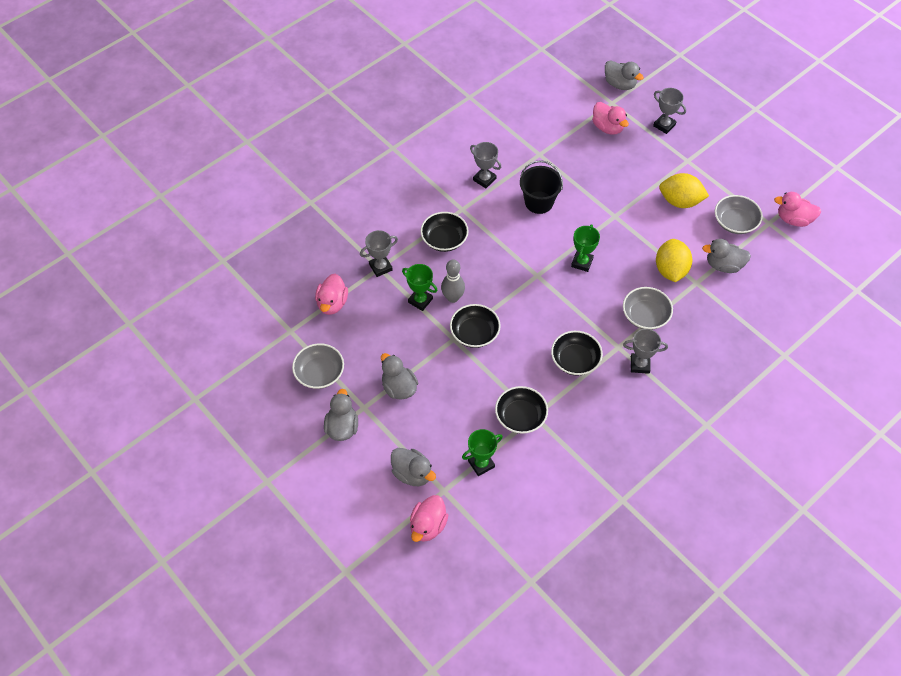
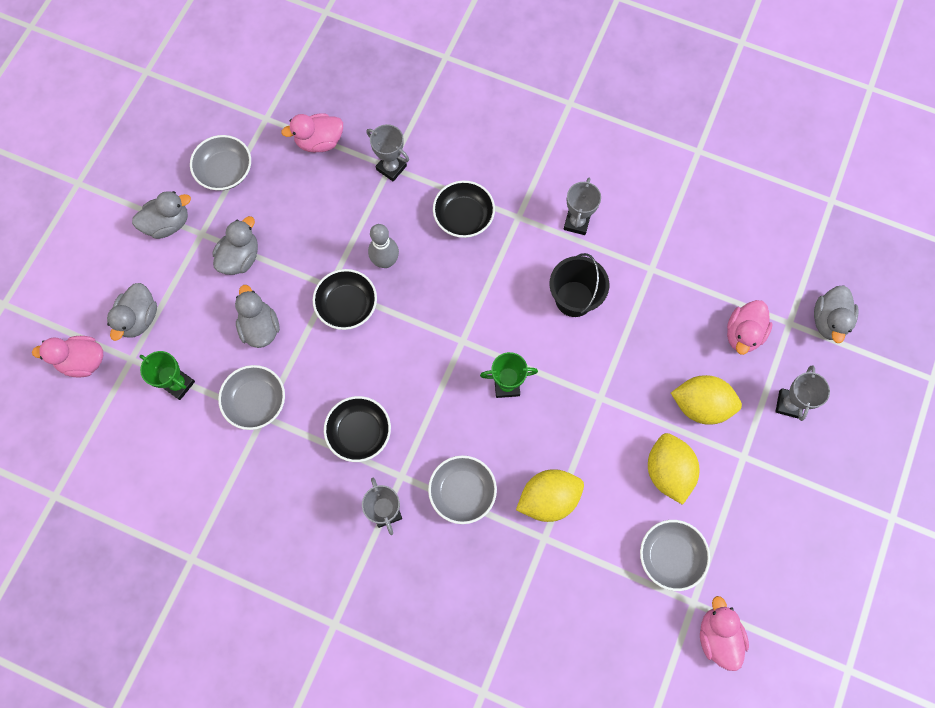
camera: 65 degrees right, 15 degrees up
(420, 300) = (365, 229): green trophy -> none
(520, 417) = (256, 401): black bowl -> grey bowl
(644, 167) = (700, 405): none -> yellow lemon
(723, 265) = (590, 564): grey duck -> grey duck (260, 328)

